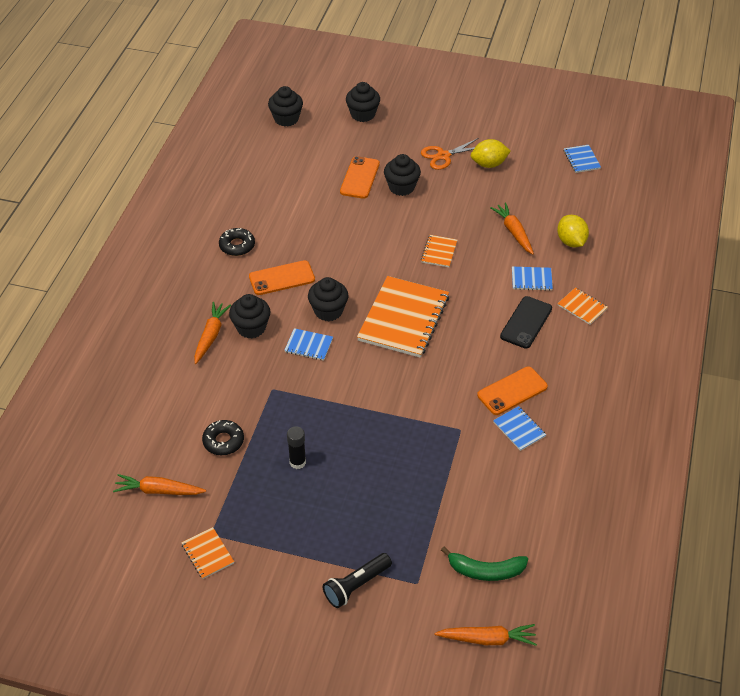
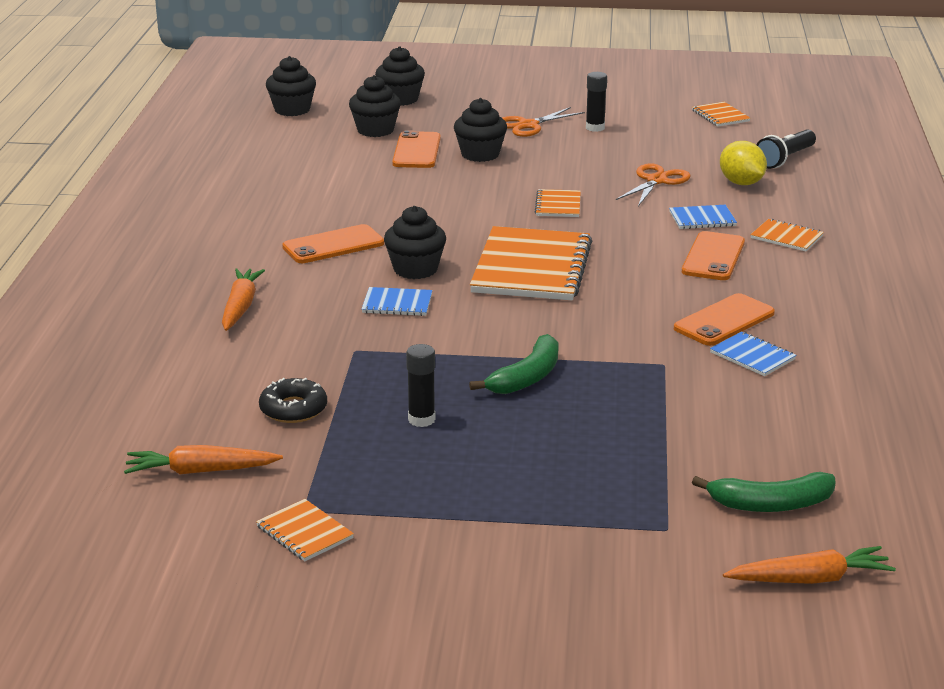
camera: 10 degrees left, 20 degrees down
(237, 246) = (255, 221): black donut -> none
(251, 328) = (302, 294): black cupcake -> black cupcake (375, 130)
(356, 585) = (568, 542): black flashlight -> black flashlight (785, 159)
(371, 430) = (527, 377): none -> green banana
(489, 164) = (595, 128): yellow lemon -> black glue stick
(513, 232) = (656, 181): orange carrot -> orange scissors
(526, 322) = (713, 257): black phone -> orange phone
(581, 160) = (720, 116): blue notebook -> orange notebook

